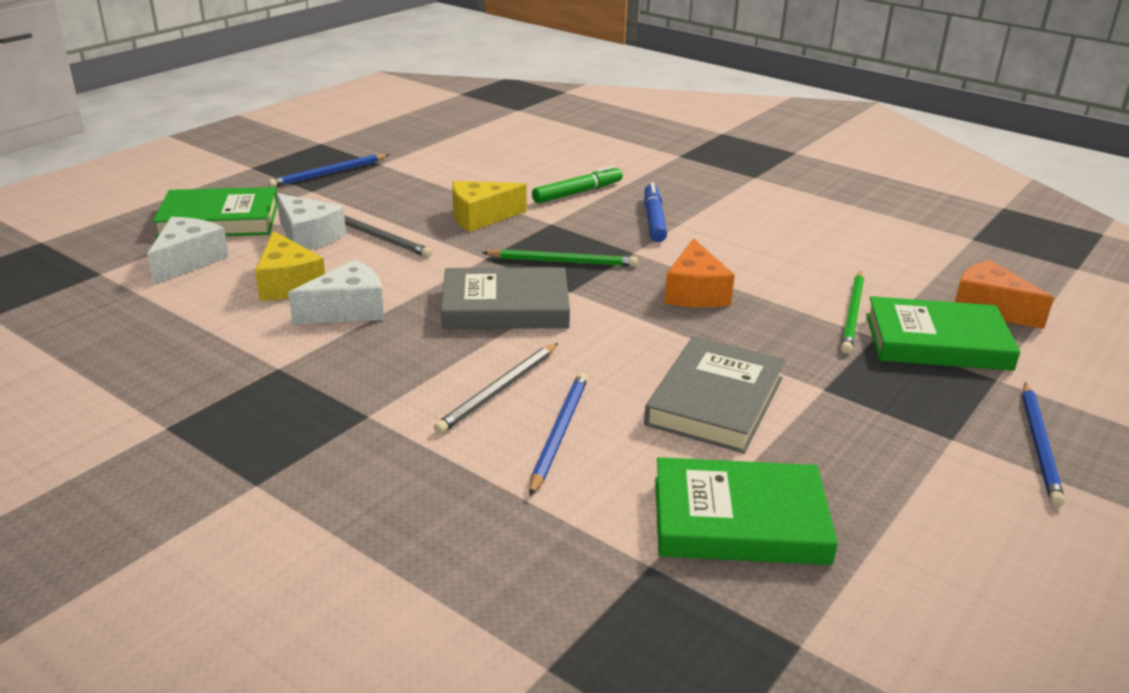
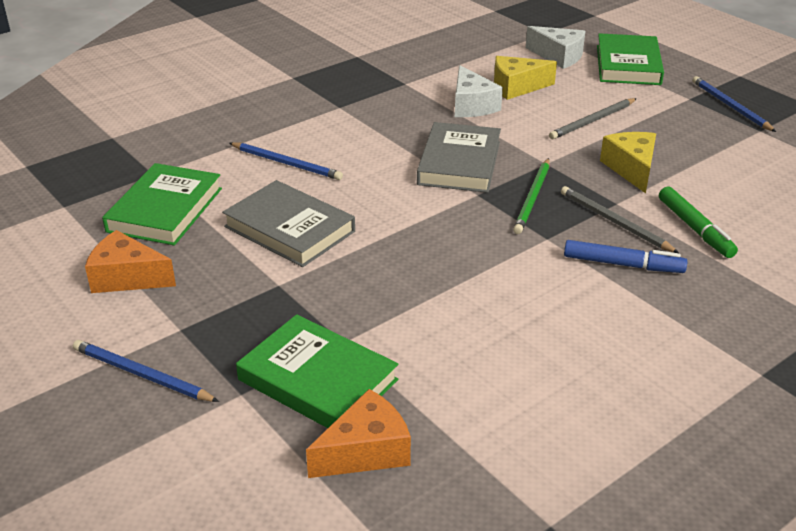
camera: 105 degrees right, 5 degrees up
(308, 237) = (594, 95): white cheese -> none
(498, 390) = (345, 149): grey pencil -> grey pencil (614, 222)
(695, 292) = (457, 256): orange cheese -> orange cheese (127, 277)
(852, 314) = (388, 341): green pencil -> none
(937, 341) = (318, 380): green book -> green book turned 75 degrees counterclockwise

